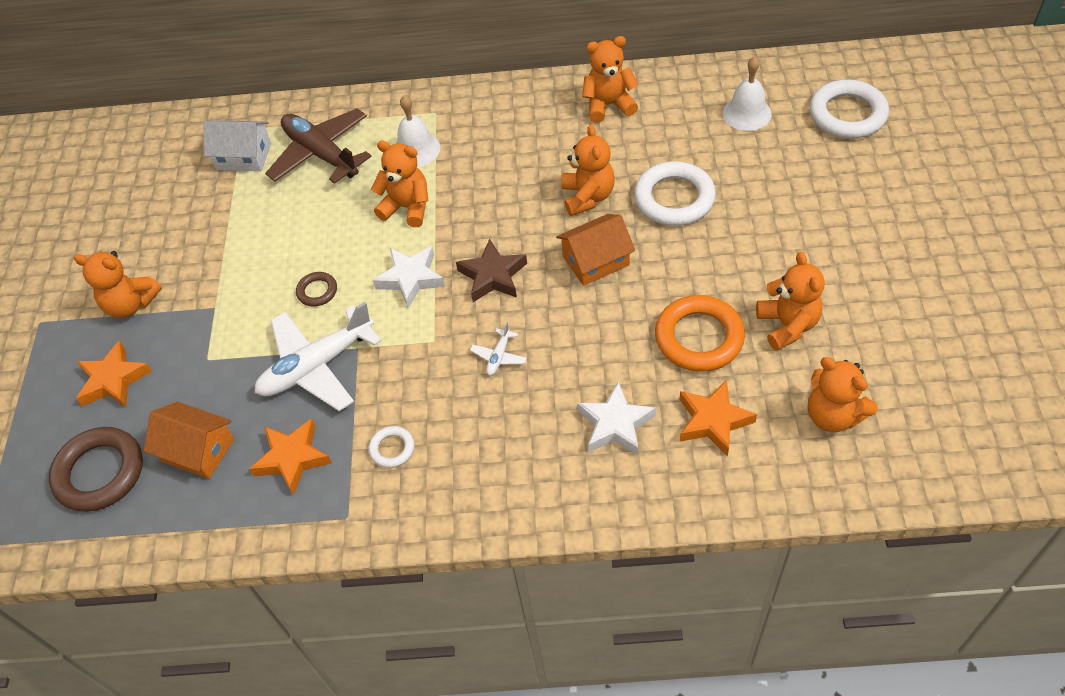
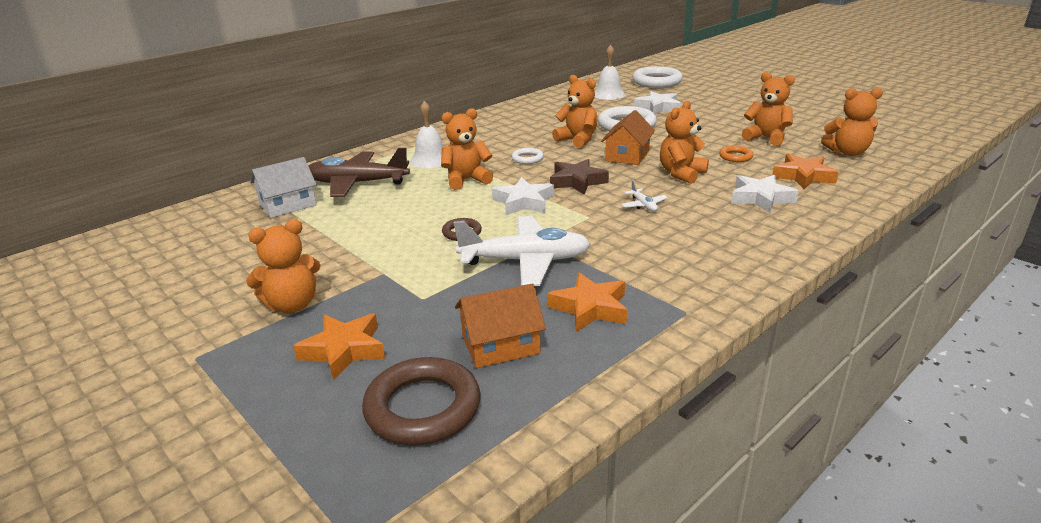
camera: 45 degrees left, 25 degrees down
(317, 366) = (525, 261): white plane -> white plane turned 105 degrees counterclockwise
(392, 449) = (653, 268): white ring -> white ring (527, 158)
(608, 105) = (528, 112): orange teddy bear -> orange teddy bear (681, 174)
(699, 337) = (735, 157): orange ring -> orange ring, size x0.50
(761, 180) = (658, 107): none -> white star

